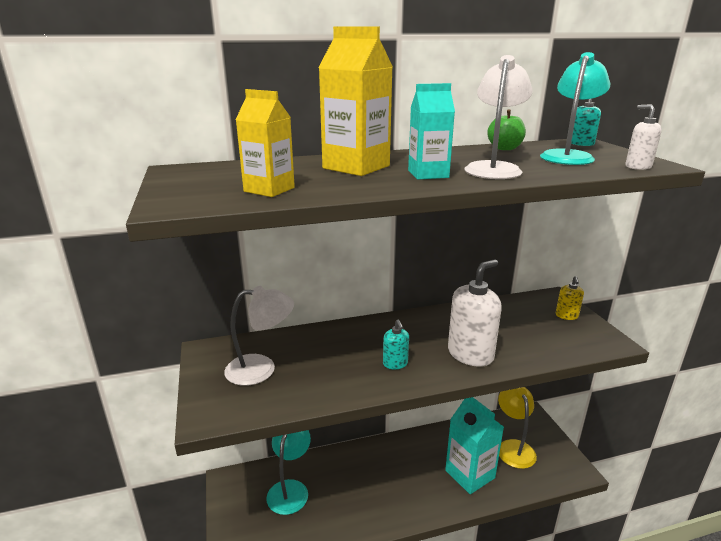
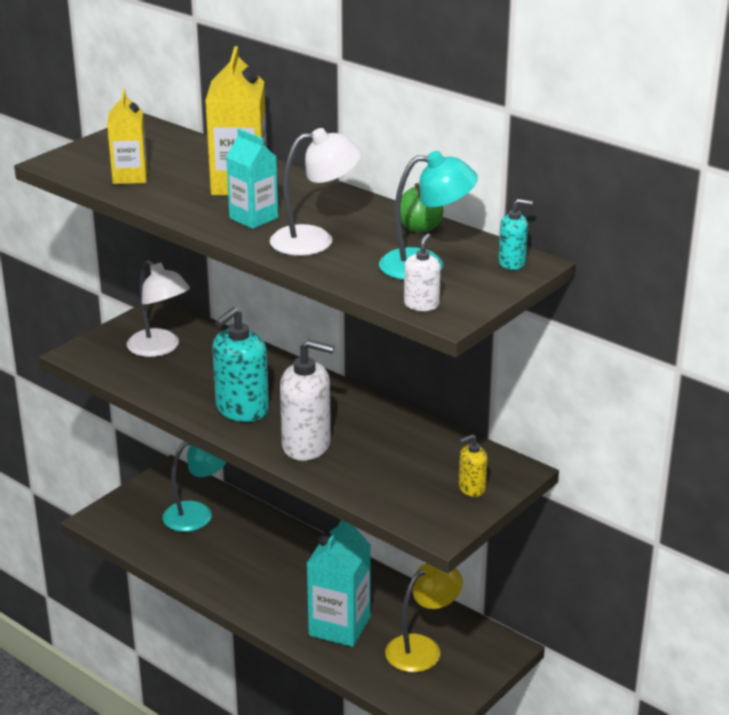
camera: 55 degrees right, 5 degrees up
(395, 364) = (242, 410): turquoise soap dispenser -> turquoise soap dispenser, size x1.95

